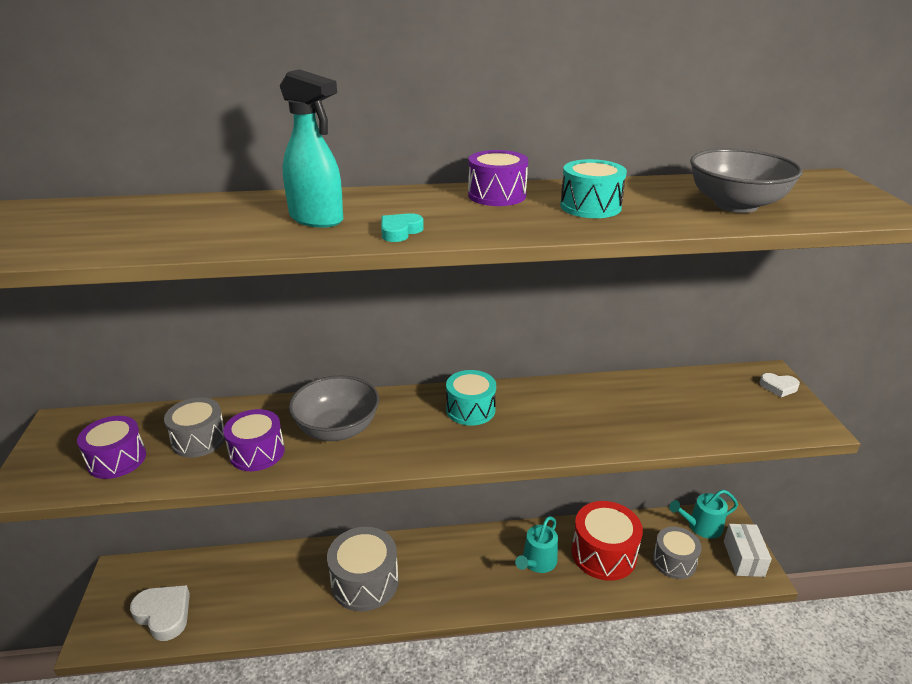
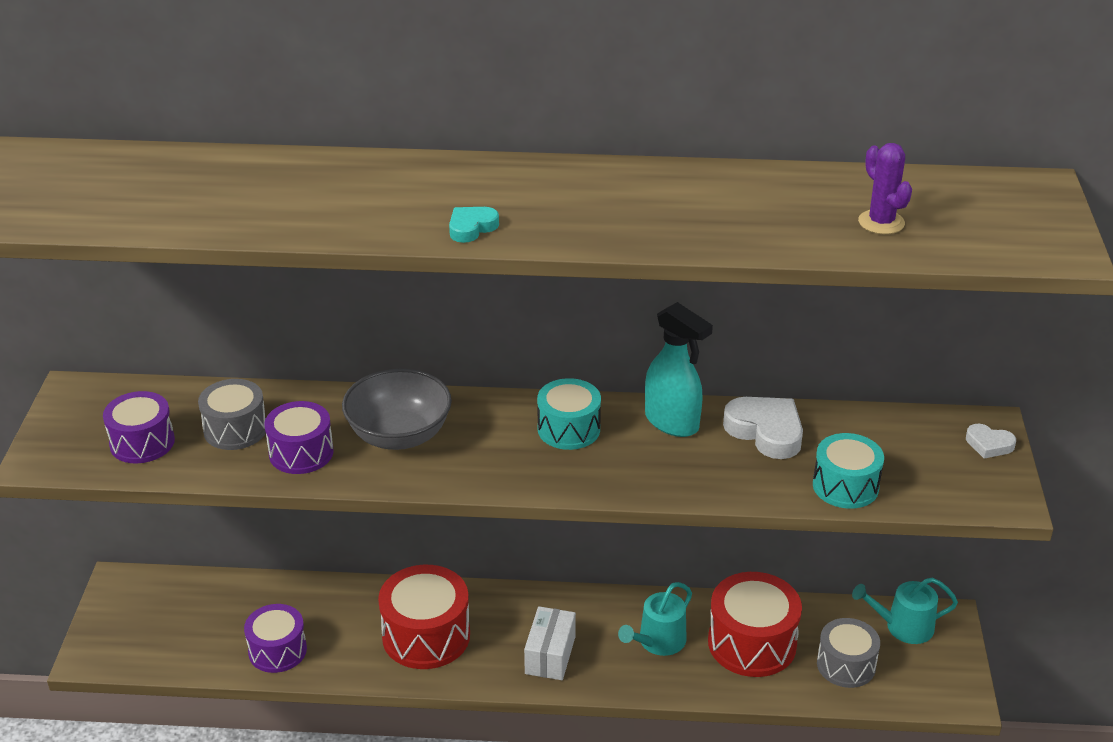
camera: 10 degrees right, 5 degrees up
(164, 614) = (174, 639): white heart -> white heart (766, 431)
(317, 219) = (385, 200): turquoise spray bottle -> turquoise spray bottle (672, 422)
(365, 582) = (426, 636): grey drum -> red drum
(497, 195) = (602, 180): purple drum -> purple drum (277, 650)
(590, 206) = (704, 209): turquoise drum -> turquoise drum (845, 486)
(735, 205) = (881, 222): grey bowl -> purple cactus
(743, 558) = (945, 674): white box -> white box (550, 655)

